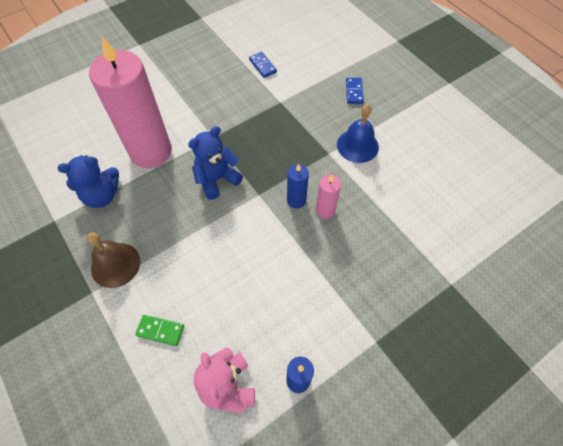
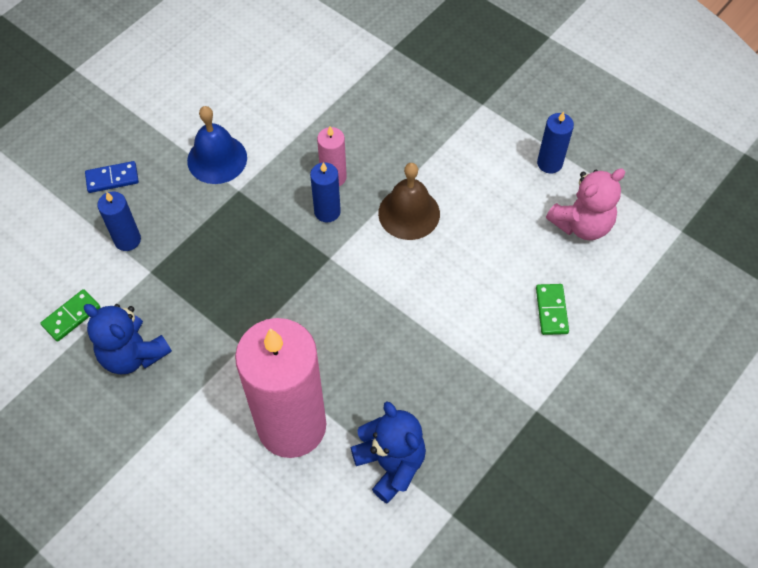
camera: 105 degrees left, 0 degrees up
(115, 264) = (489, 397): brown bell -> brown bell (409, 213)
(217, 179) = (319, 316): blue teddy bear -> blue teddy bear (133, 354)
(262, 66) = (71, 316): blue domino -> green domino
(306, 94) = (127, 240): none -> blue candle

